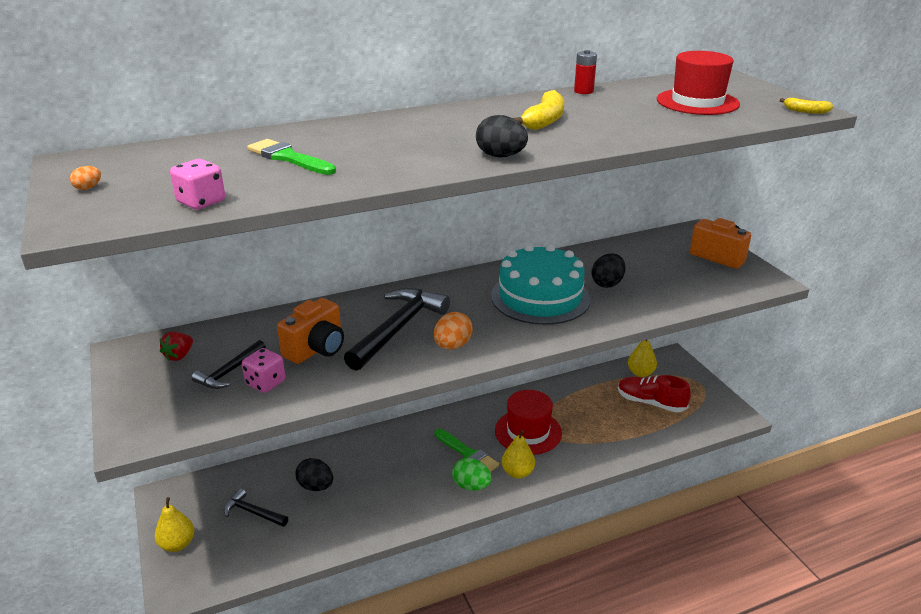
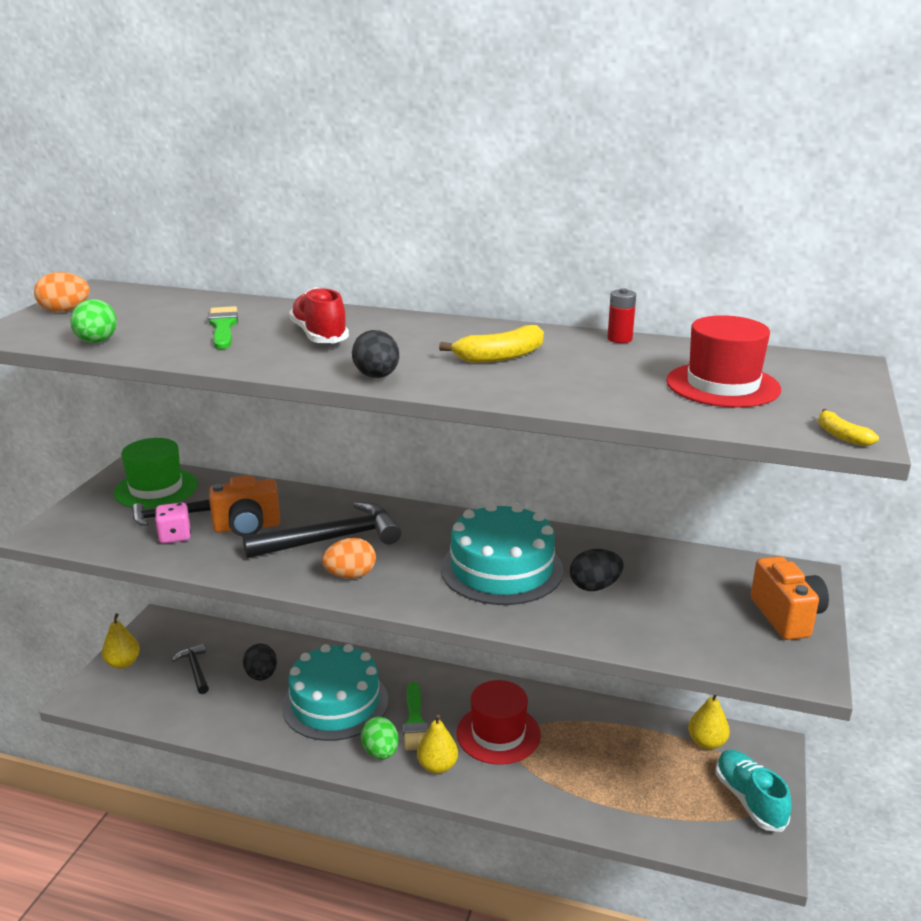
camera: 40 degrees right, 5 degrees down
(88, 188) = (65, 311): orange egg -> orange egg, size x1.99
(179, 356) = (156, 488): red strawberry -> green hat
(201, 202) = (97, 342): pink dice -> green egg
(398, 473) = (335, 703): none -> turquoise cake
(650, 403) = (674, 781): red shoe -> red shoe (319, 336)
(695, 392) = (749, 800): none -> turquoise shoe

